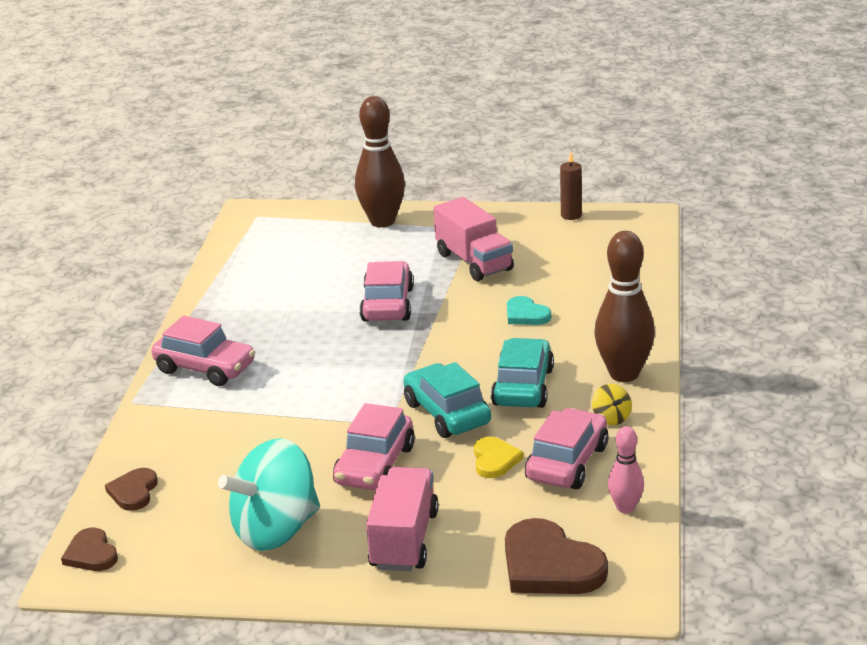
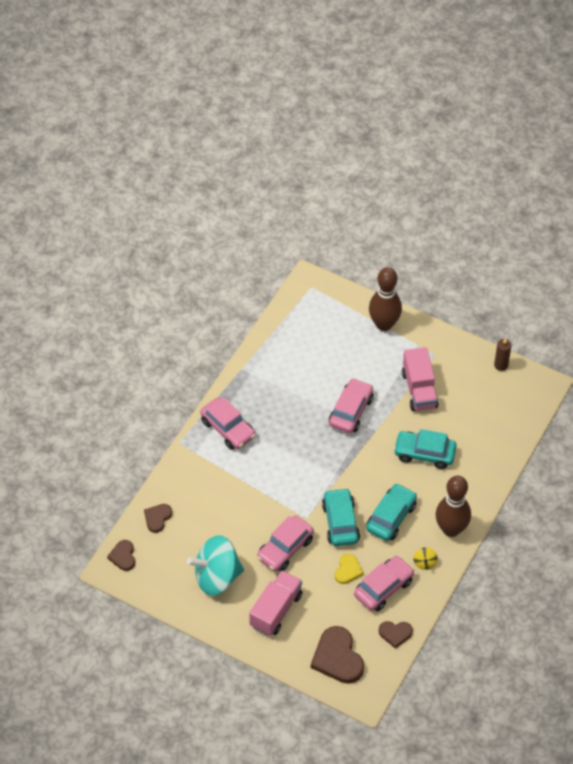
camera: 20 degrees right, 25 degrees up
(526, 314) = (424, 453): turquoise heart -> turquoise car
(625, 508) = (395, 633): pink bowling pin -> brown heart

